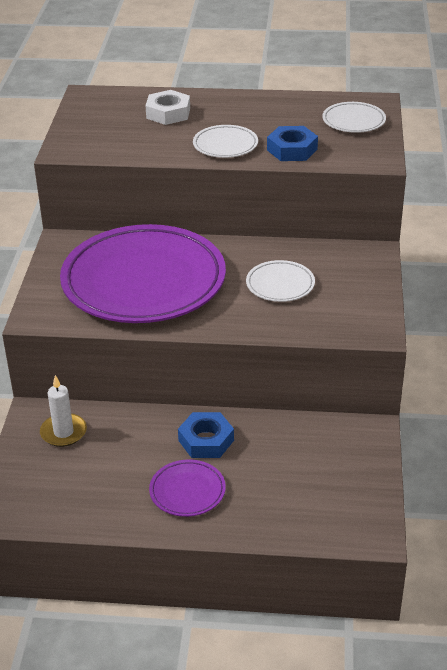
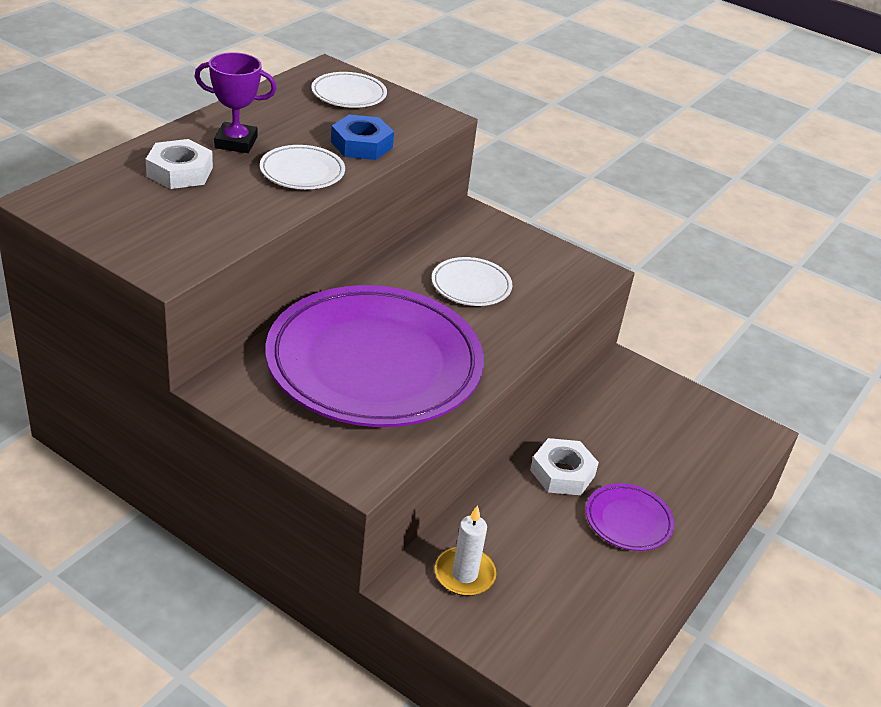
camera: 65 degrees left, 0 degrees up
(206, 440) = (562, 473): blue nut -> white nut
(228, 114) = (236, 142): none -> purple trophy

